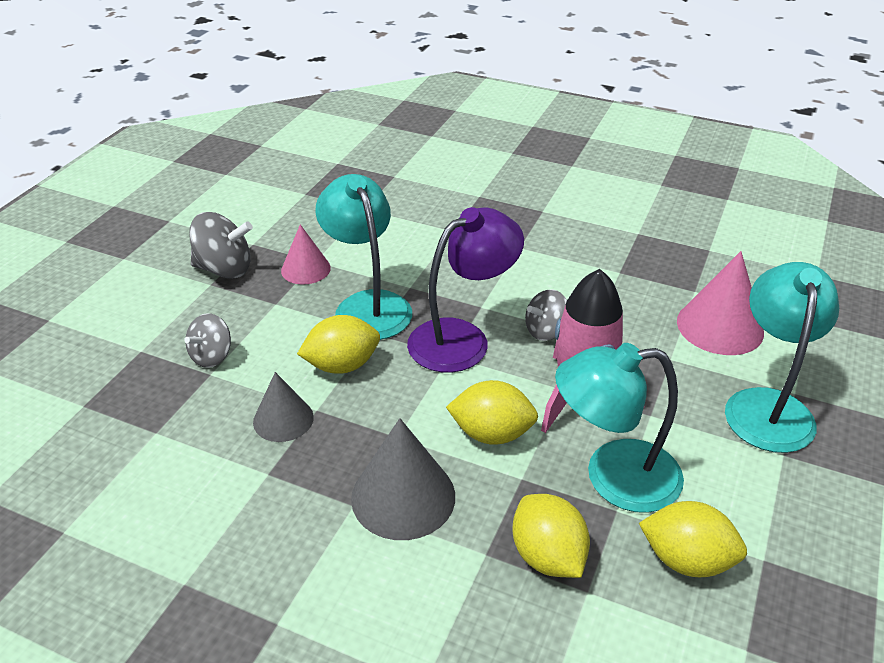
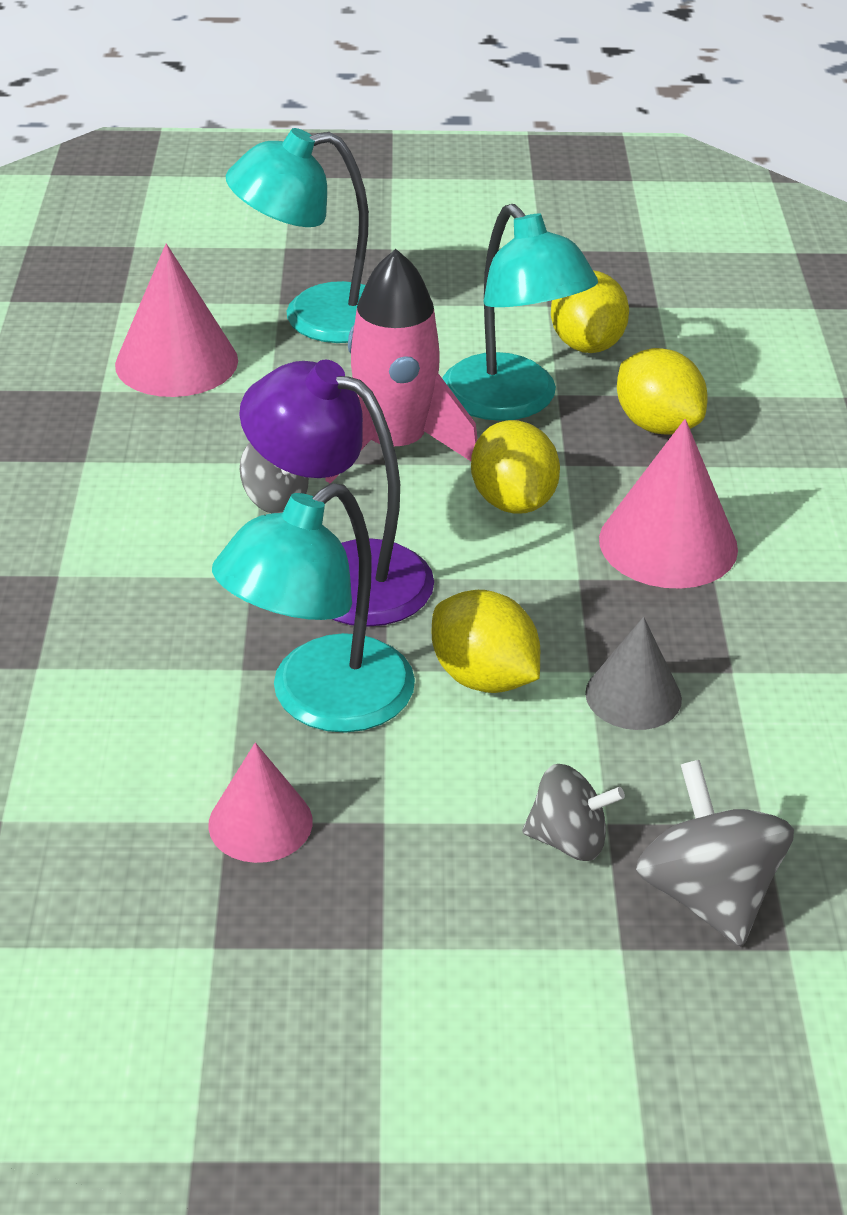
camera: 115 degrees left, 0 degrees up
(224, 269) = (324, 948): grey spinning top -> grey spinning top (707, 895)
(403, 496) = (668, 543): grey cone -> pink cone
(547, 556) = (657, 425): yellow lemon -> yellow lemon turned 75 degrees counterclockwise

